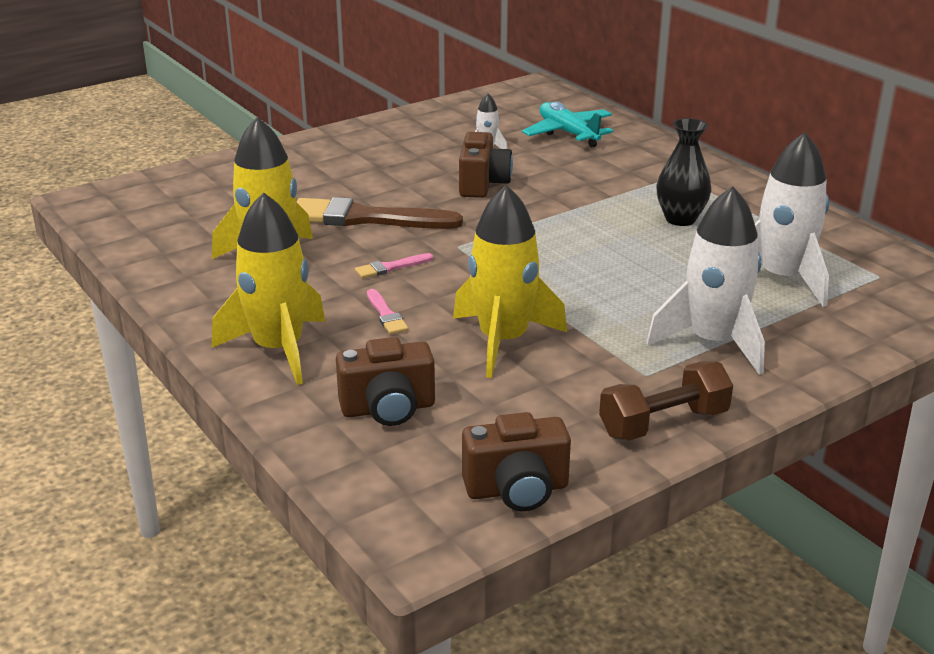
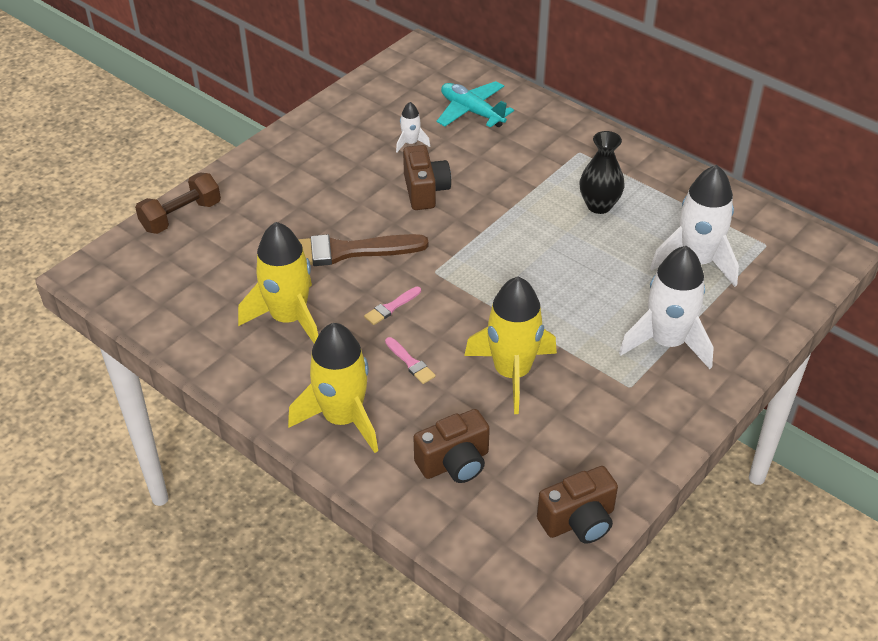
camera: 15 degrees left, 15 degrees up
(663, 423) = (658, 433): brown dumbbell -> brown dumbbell (181, 216)

